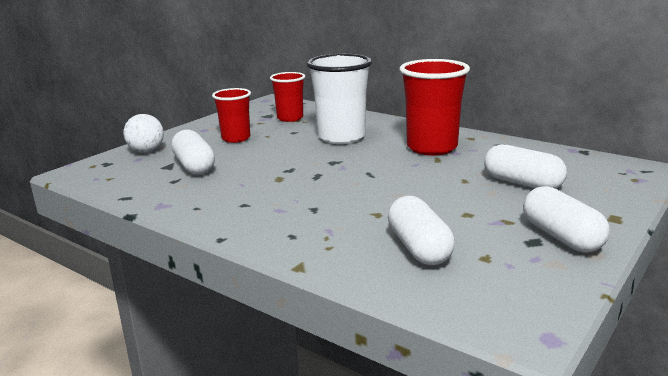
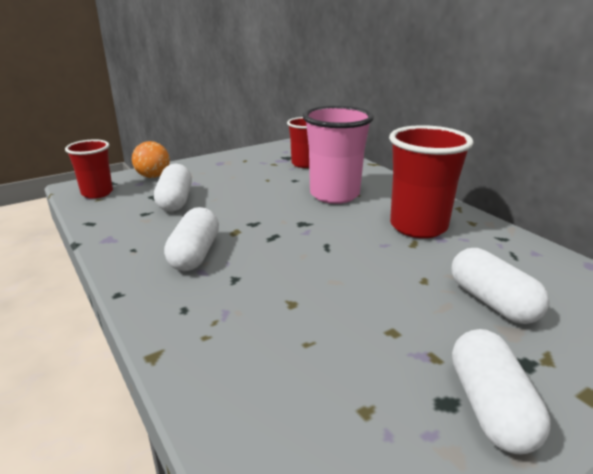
camera: 20 degrees right, 5 degrees up
(146, 151) = (153, 176): white ball -> orange ball
(236, 138) = (237, 177): red cup -> red cup (97, 193)
(341, 137) = (334, 195): white cup -> pink cup
(419, 248) = (298, 369): white capsule -> white capsule (195, 254)

